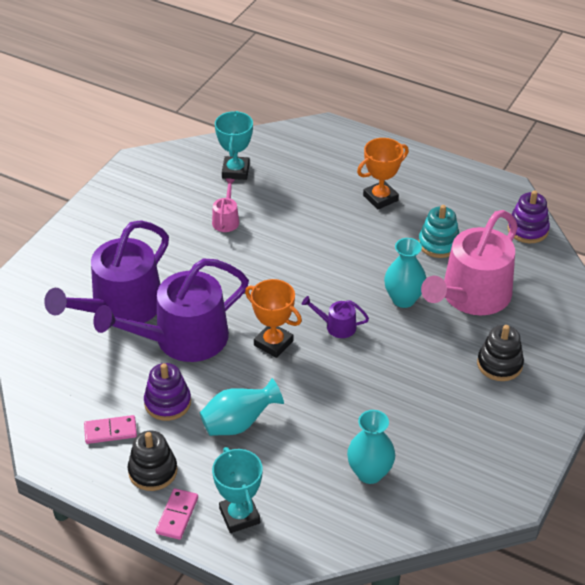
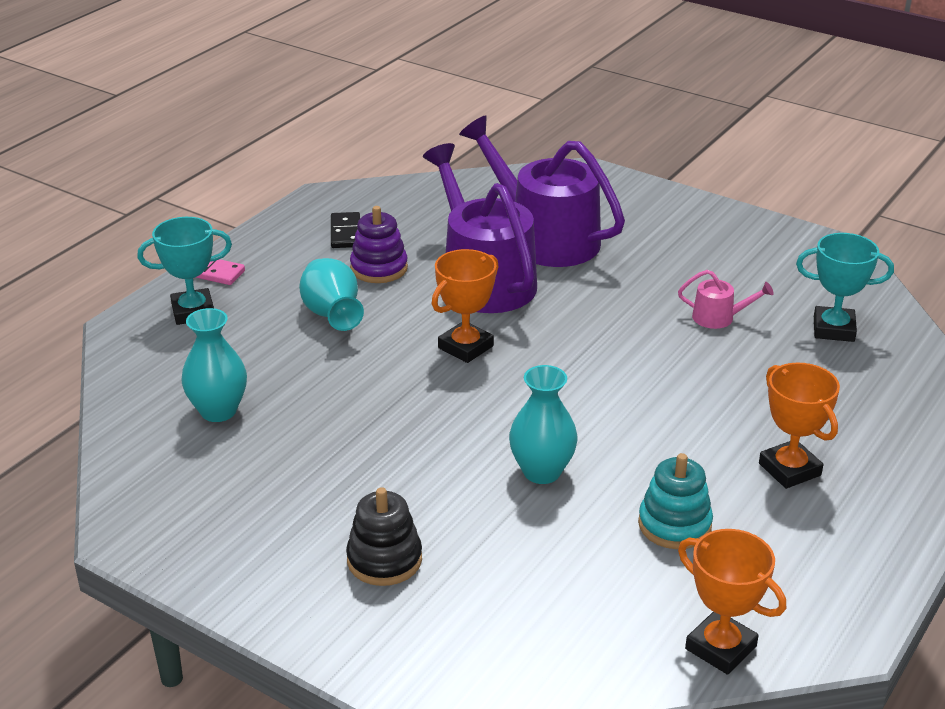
camera: 95 degrees right, 10 degrees down
(110, 431) = (345, 233): pink domino -> black domino
(153, 471) = (279, 258): black stacking toy -> none
(337, 326) = (490, 402): purple watering can -> none
(471, 296) = (544, 548): pink watering can -> none
(527, 229) = (721, 647): purple stacking toy -> orange trophy

